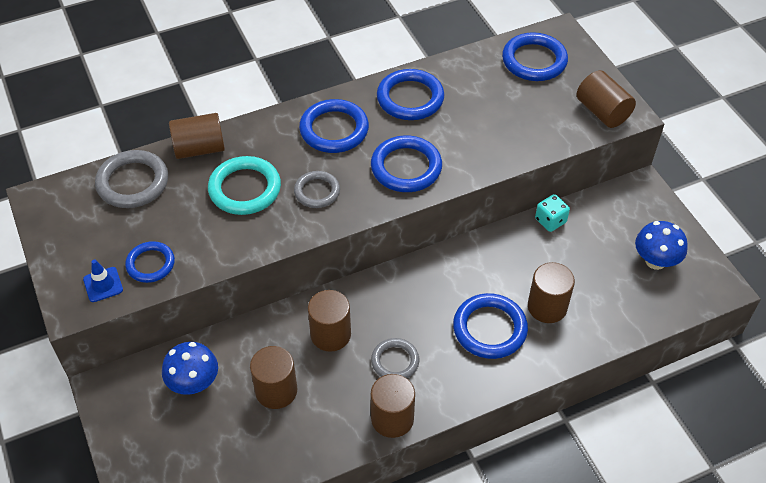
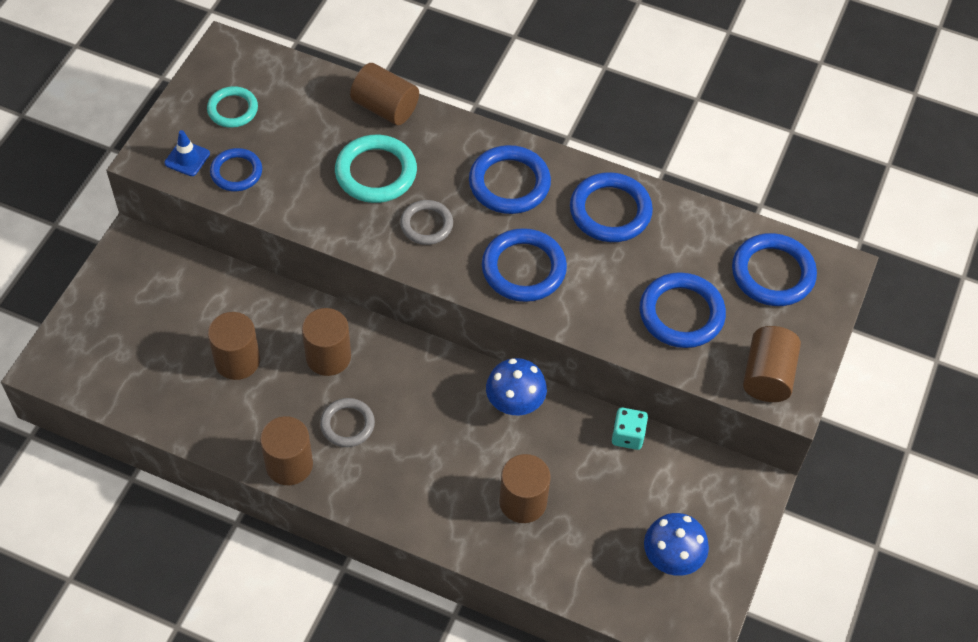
camera: 45 degrees right, 5 degrees up
(95, 230) = (233, 109): none -> turquoise ring
(133, 182) = (303, 93): grey ring -> none
(194, 383) = (191, 299): blue mushroom -> blue mushroom (515, 403)
(489, 329) = (452, 472): blue ring -> blue ring (681, 314)

